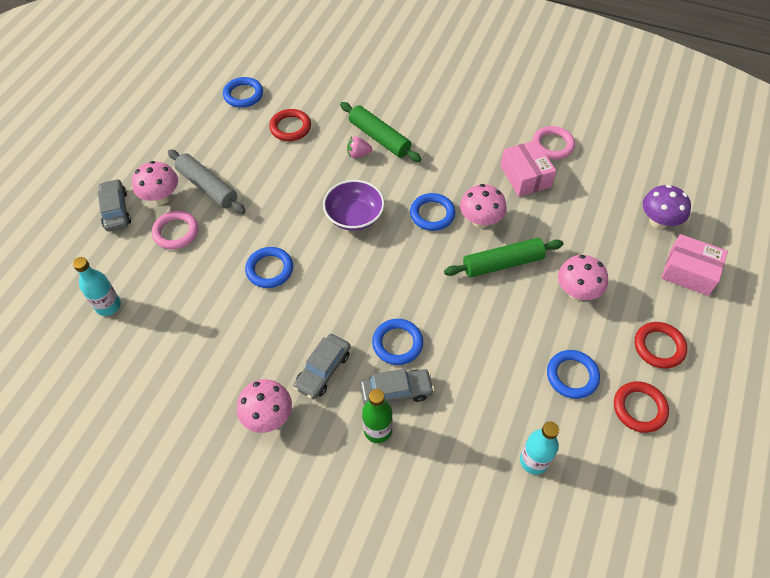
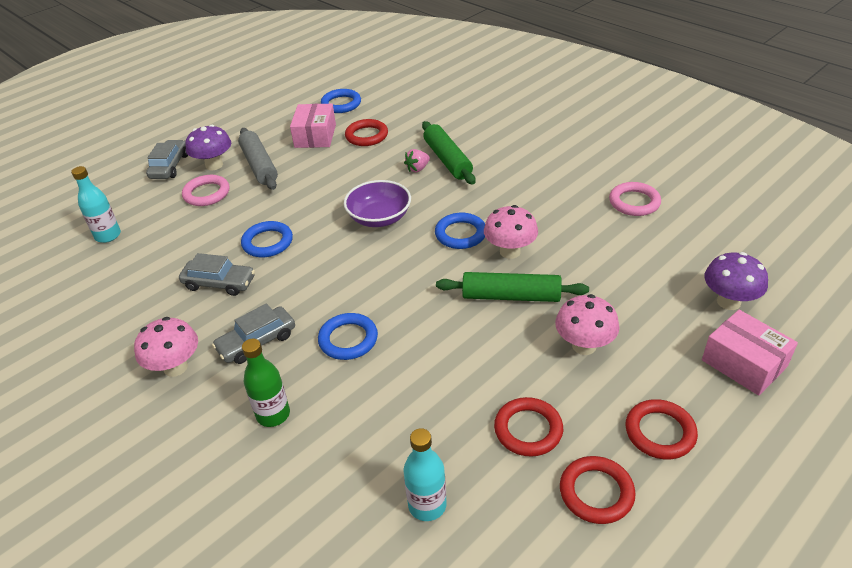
camera: 25 degrees right, 15 degrees down
(161, 197) = (214, 165): pink mushroom -> purple mushroom
(358, 154) = (417, 169): pink strawberry -> pink strawberry turned 60 degrees counterclockwise
(396, 392) = (317, 384): grey car -> grey car (219, 283)
(525, 176) = (585, 223): pink box -> pink box (315, 136)
(572, 376) = (528, 430): blue ring -> red ring

